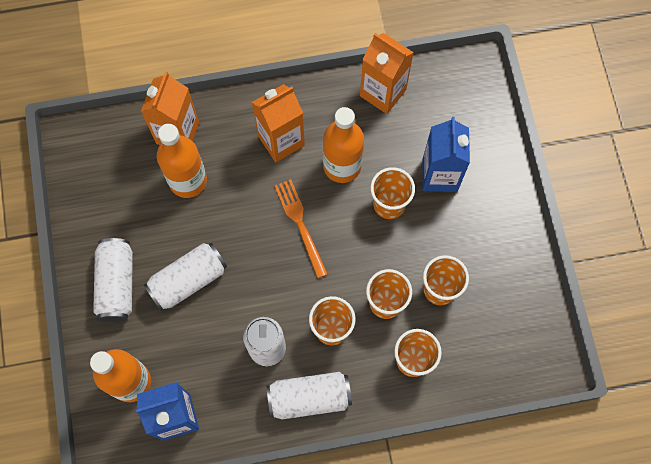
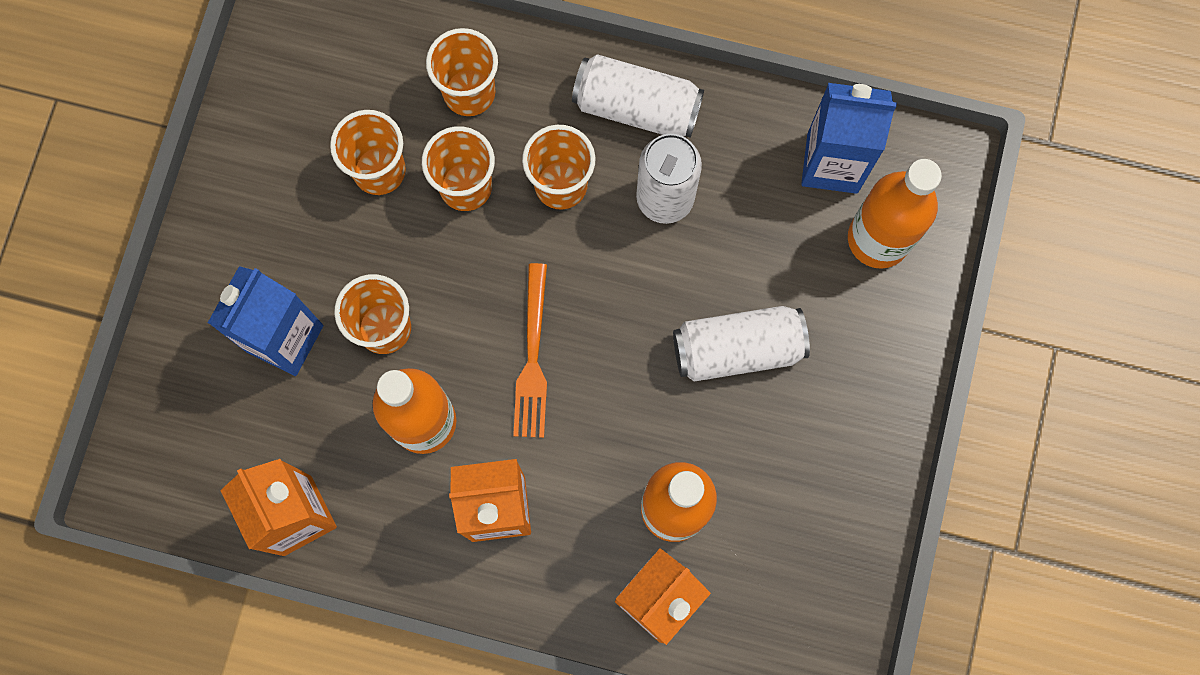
camera: 155 degrees left, 5 degrees up
(117, 284) = (847, 391): white can -> none

